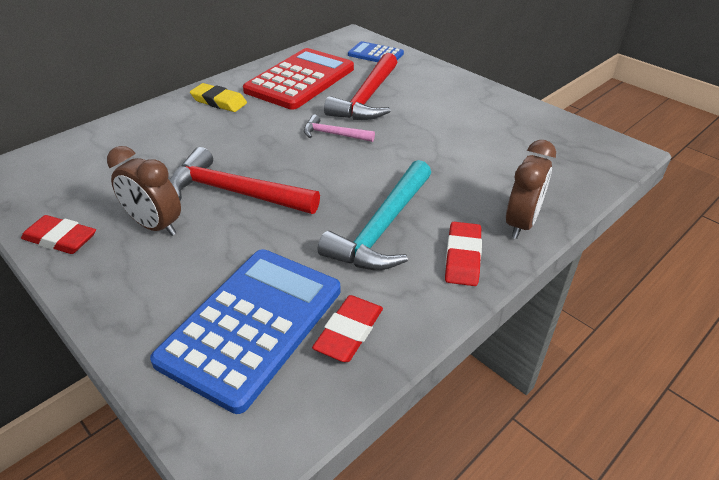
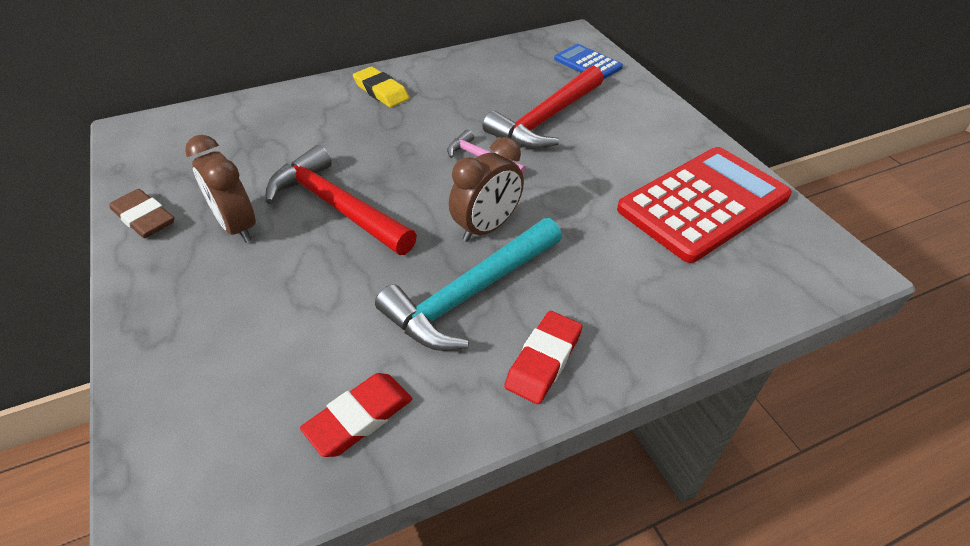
camera: 20 degrees right, 5 degrees up
(60, 239) = (144, 218): red eraser -> brown eraser
(252, 325) = (265, 374): blue calculator -> none
(300, 80) = (482, 81): red calculator -> red calculator (703, 203)
(521, 223) = (643, 334): brown clock -> brown clock (486, 227)

